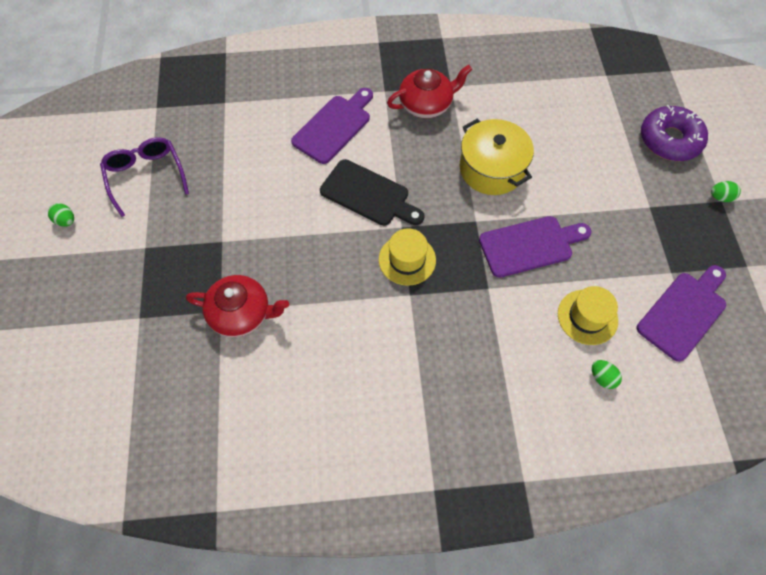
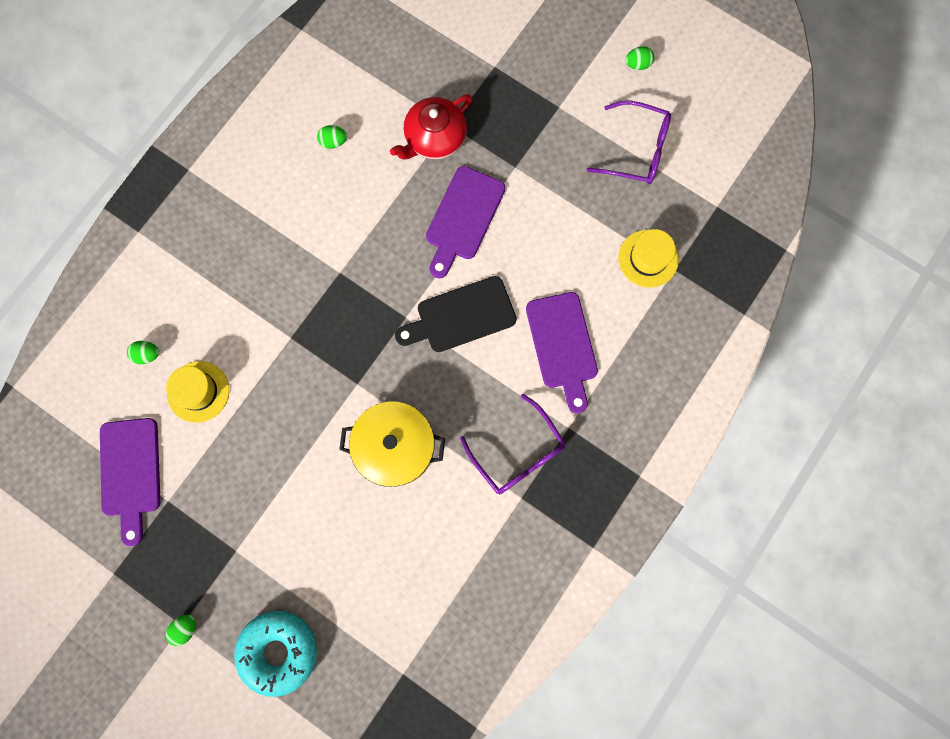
camera: 130 degrees right, 15 degrees up
(307, 388) = (333, 142): none -> green egg
(407, 260) = (371, 296): yellow hat -> yellow hat (648, 258)
(426, 104) = (518, 453): red teapot -> purple glasses
(530, 245) = (295, 407): purple cutting board -> purple cutting board (463, 218)
(669, 140) = (278, 651): purple donut -> turquoise donut

